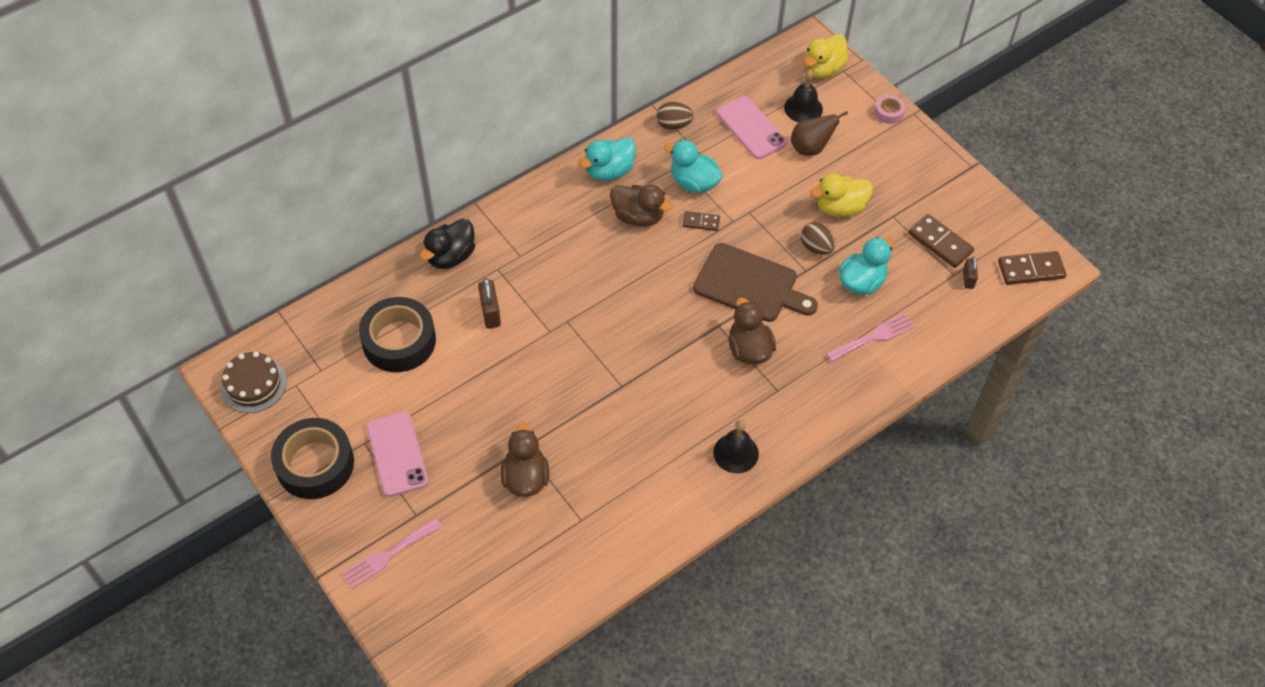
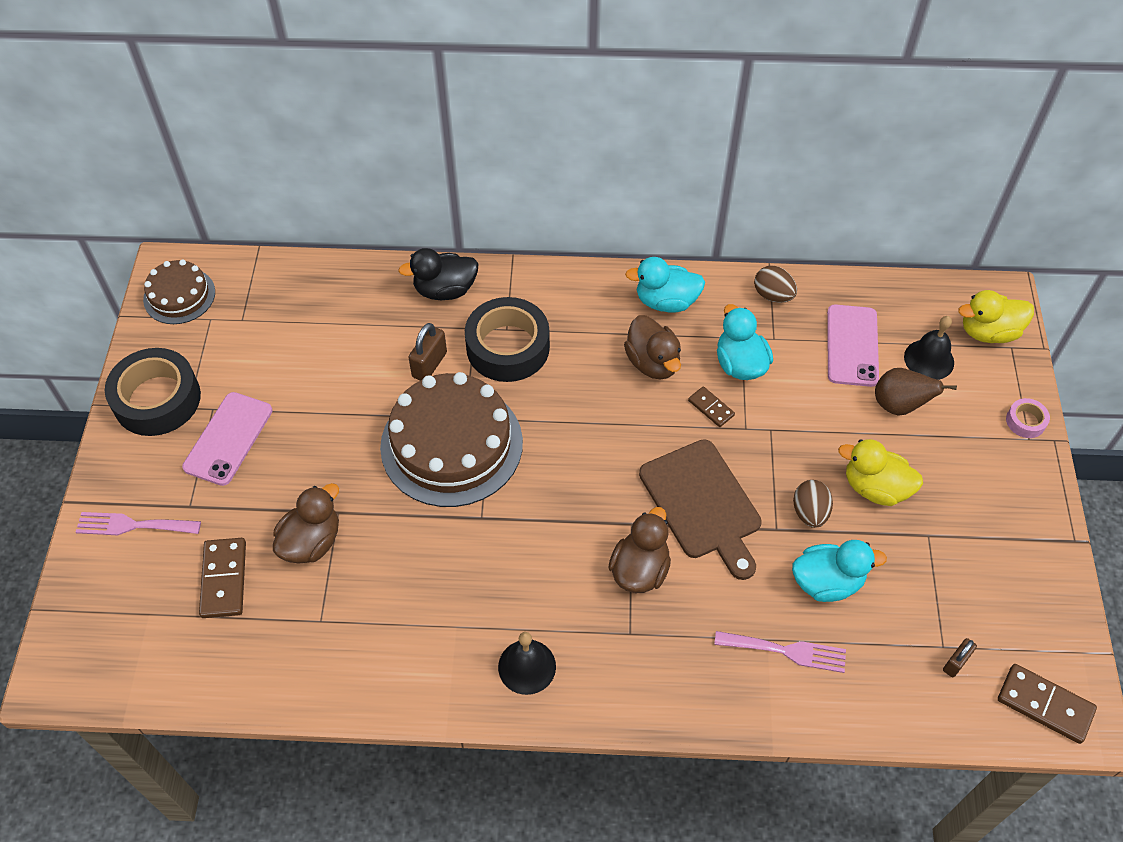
camera: 40 degrees right, 0 degrees up
(399, 341) = (328, 337): black tape -> black tape (508, 347)
(557, 354) = (451, 444): none -> brown cake
(940, 243) = (958, 600): brown domino -> brown domino (224, 579)

